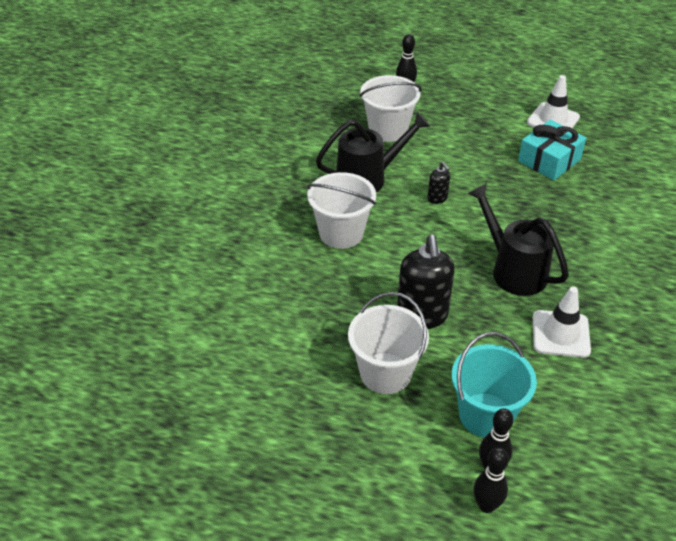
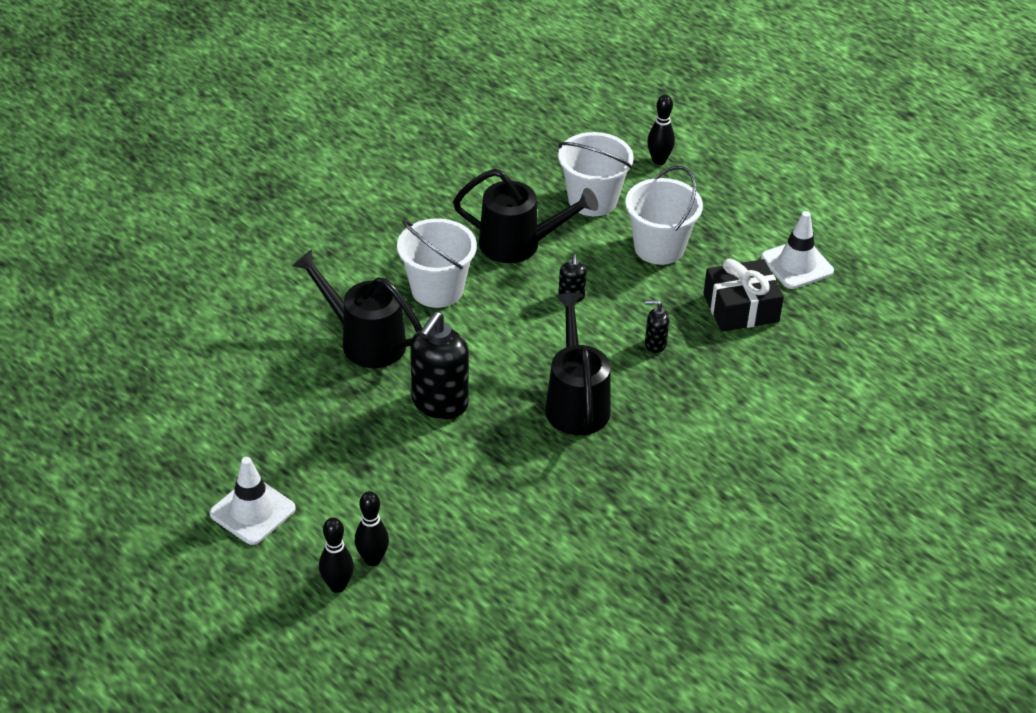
camera: 30 degrees right, 0 degrees up
(323, 294) = (365, 340): none -> black watering can
(385, 373) = (355, 437): white bucket -> white bucket (659, 247)
(485, 415) = (411, 516): turquoise bucket -> none
(522, 207) = (655, 344): none -> black soap dispenser
(549, 160) = (741, 308): turquoise gift -> black gift
(560, 334) = (559, 483): white traffic cone -> white traffic cone (252, 511)

